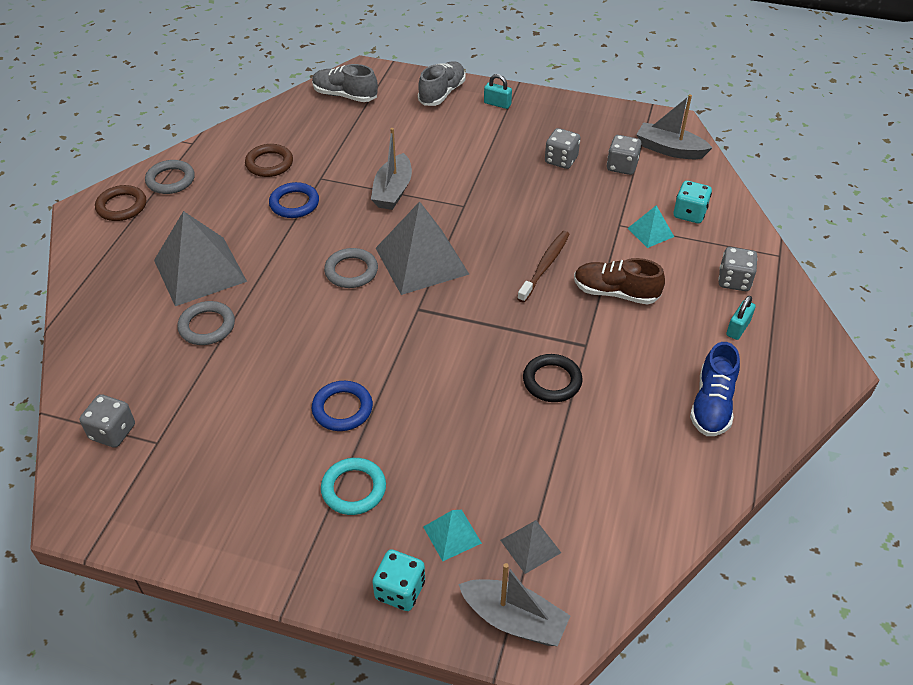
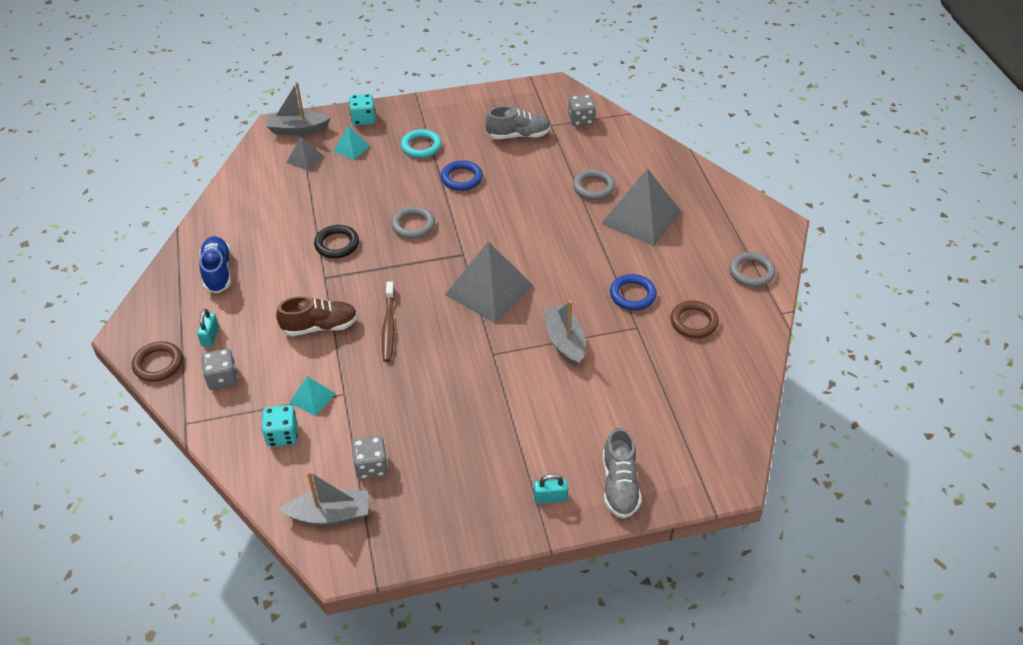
camera: 150 degrees right, 0 degrees up
(122, 206) = (756, 237): brown ring -> brown ring (158, 364)
(345, 96) = (712, 433): grey shoe -> grey shoe (518, 135)
(351, 271) = (534, 260): grey ring -> grey ring (413, 225)
(561, 160) = (436, 447): grey dice -> none

